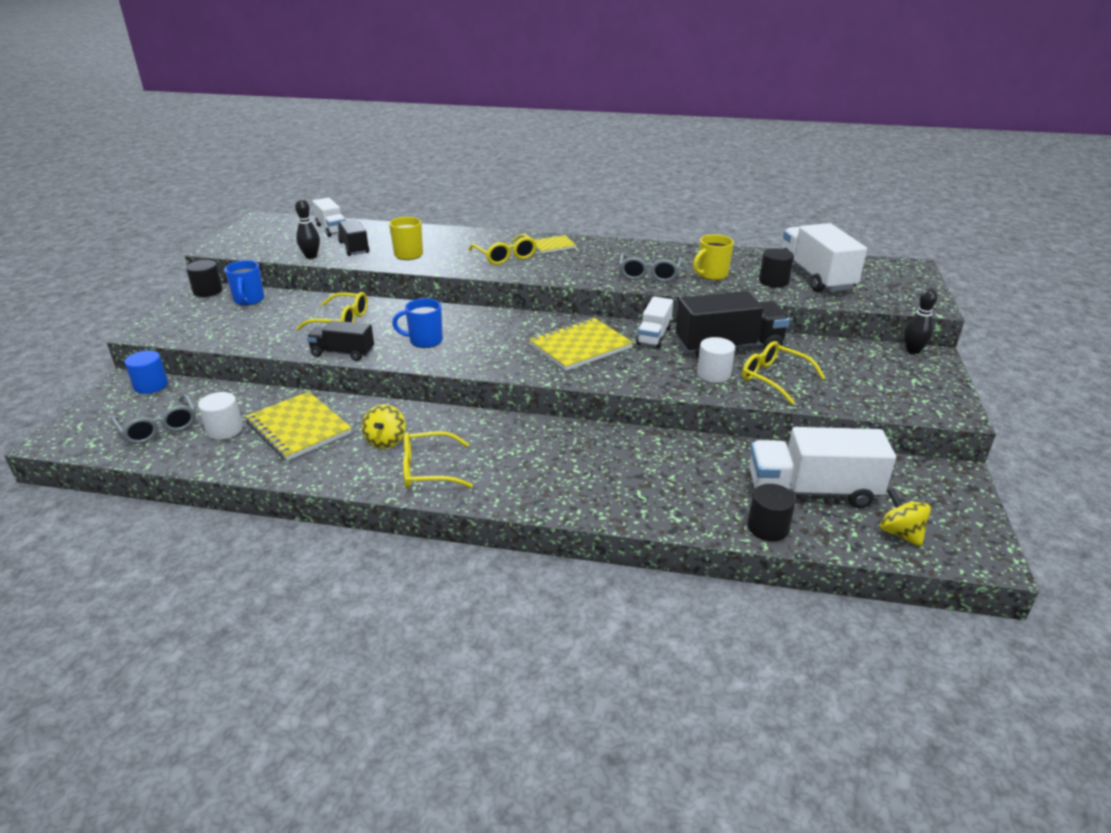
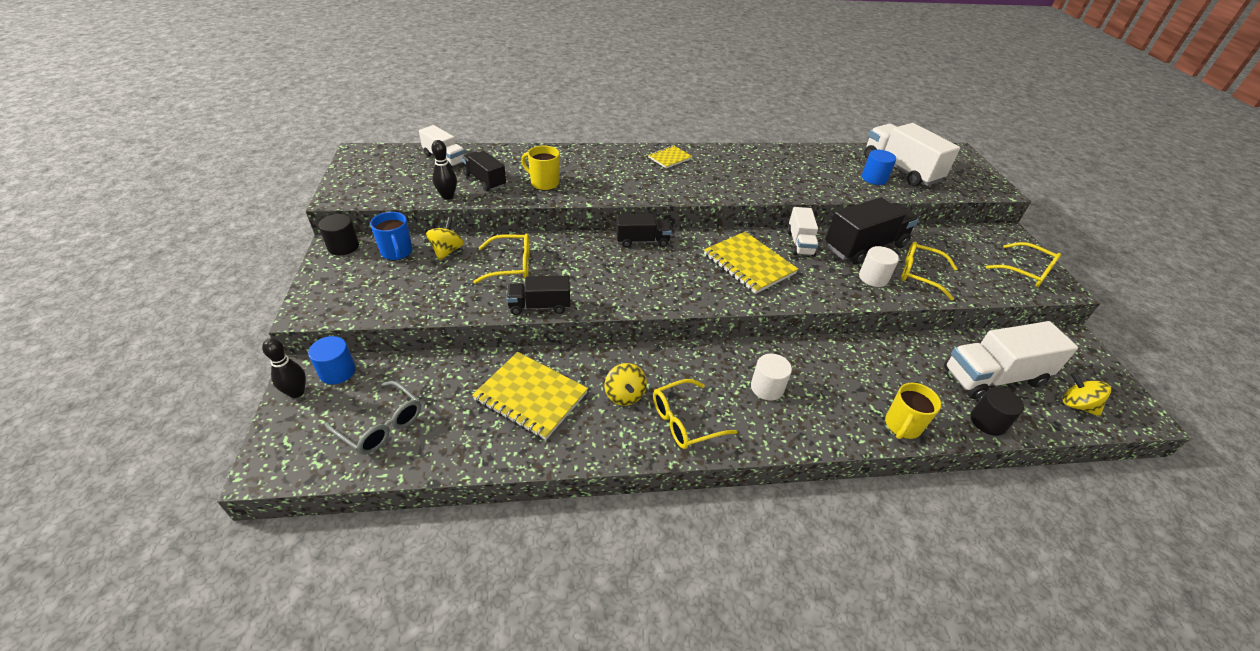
camera: 20 degrees left, 10 degrees up
(224, 430) = (455, 414): white cylinder -> white cylinder (767, 388)
(293, 304) = (447, 251): none -> yellow spinning top
(425, 341) = (608, 278): blue mug -> none
(483, 316) = (642, 241): none -> black truck
(505, 256) = (637, 175): yellow glasses -> yellow glasses (1026, 272)
(580, 346) = (749, 264): yellow notebook -> yellow notebook turned 75 degrees counterclockwise
(649, 274) = (773, 182): grey glasses -> none
(711, 275) = (822, 177): yellow mug -> yellow mug (902, 426)
(773, 281) = (874, 178): black cylinder -> blue cylinder
(913, 351) = (994, 230): black bowling pin -> black bowling pin (296, 392)

